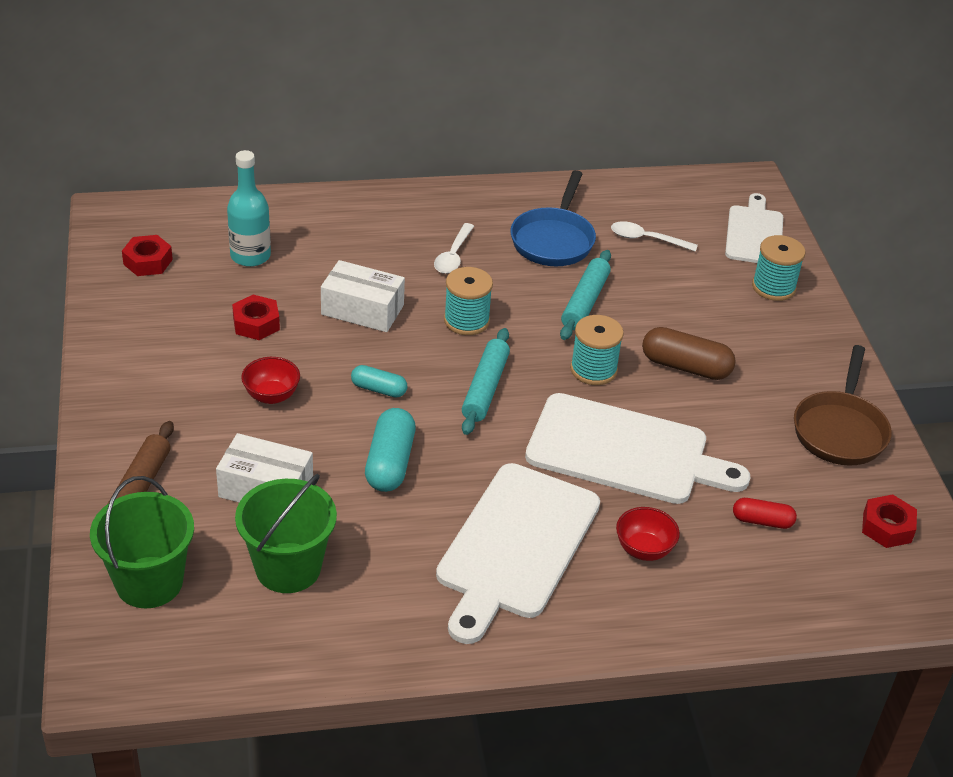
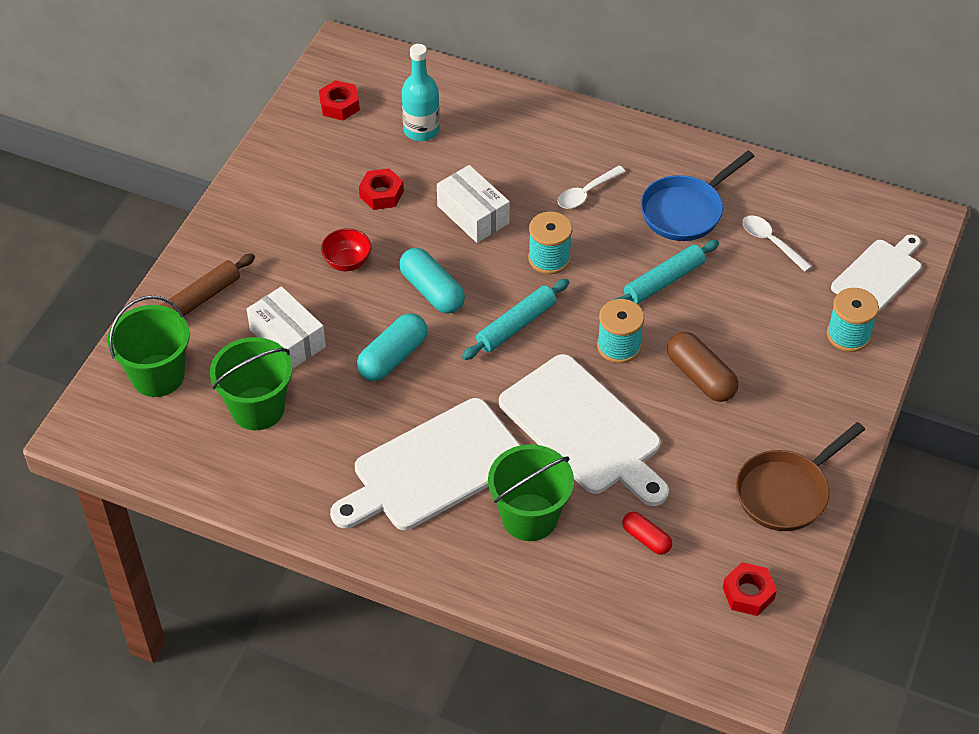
camera: 35 degrees right, 10 degrees up
(379, 389) = (432, 291): turquoise capsule -> turquoise capsule, size x1.66
(644, 550) = (529, 517): red bowl -> green bucket

